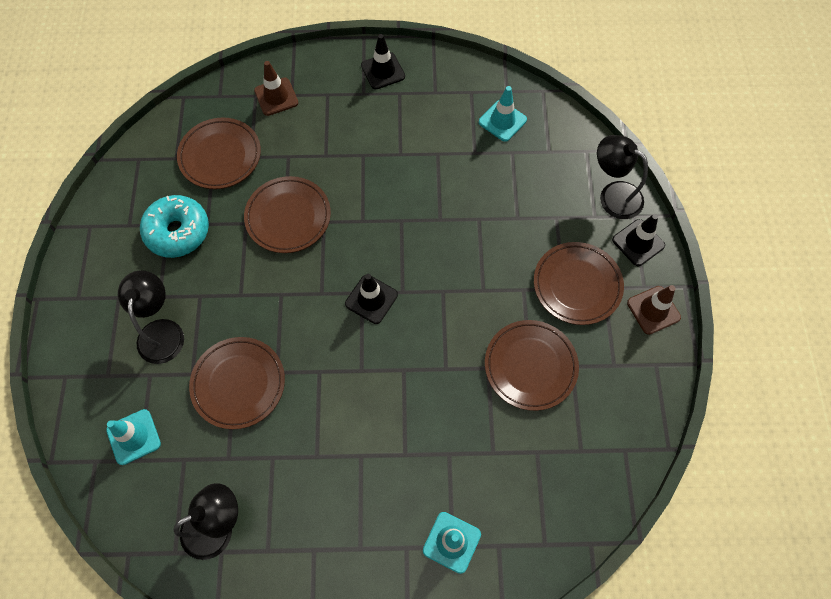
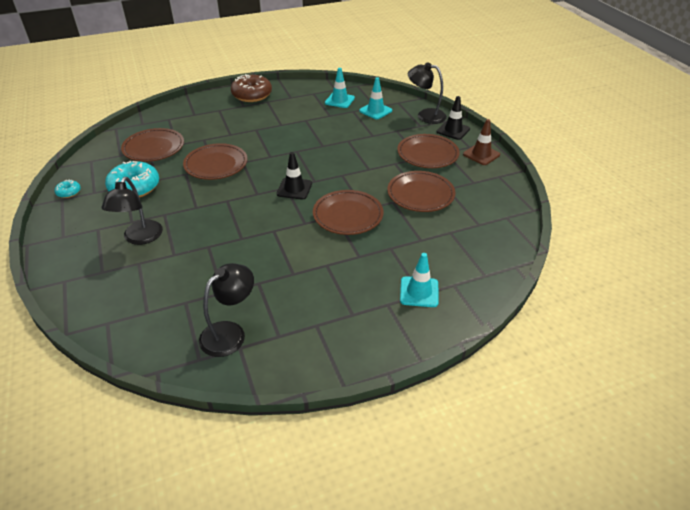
camera: 20 degrees left, 25 degrees down
(100, 216) = (69, 192): none -> turquoise donut
(134, 437) = (137, 300): turquoise traffic cone -> turquoise traffic cone (375, 111)
(161, 331) = (140, 238): black lamp -> black lamp turned 150 degrees counterclockwise
(238, 384) = (214, 251): brown plate -> brown plate (348, 215)
(276, 97) = (184, 117): brown traffic cone -> none
(383, 71) = (252, 95): black traffic cone -> brown donut

